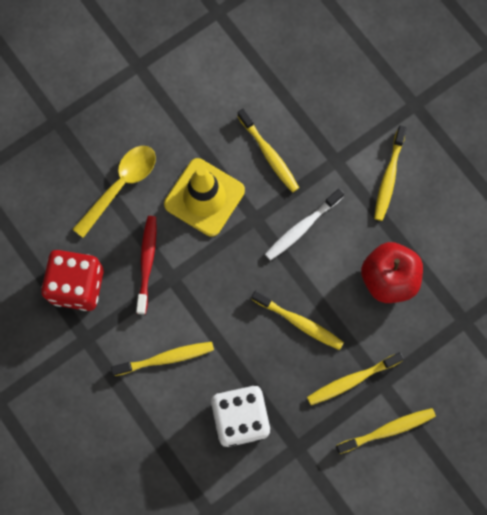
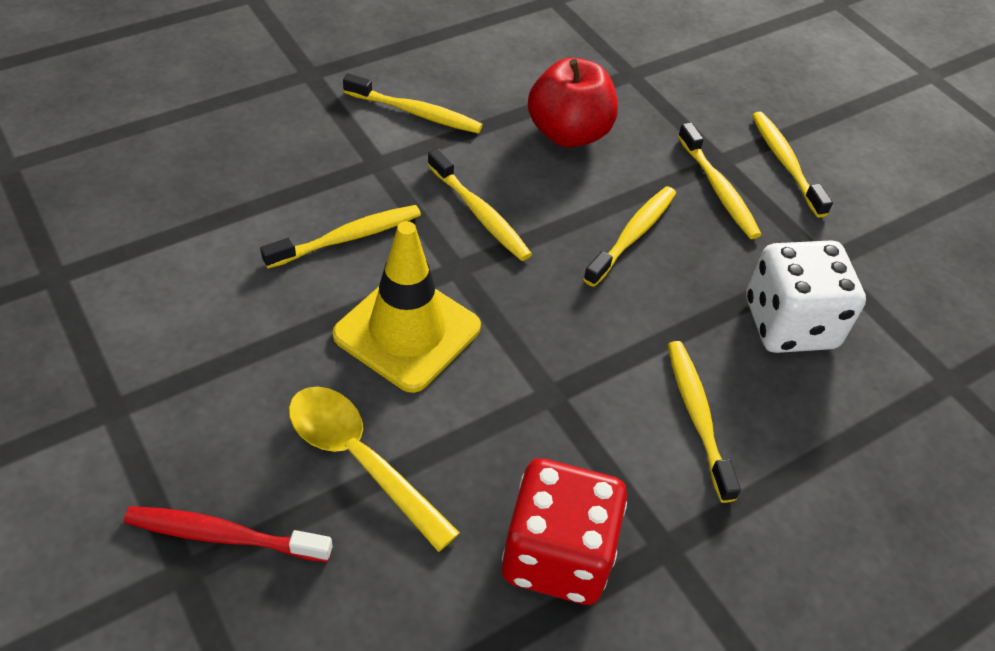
camera: 90 degrees left, 25 degrees down
(147, 263) = (520, 429): red toothbrush -> red toothbrush (225, 536)
(302, 227) = (479, 213): white toothbrush -> yellow toothbrush

